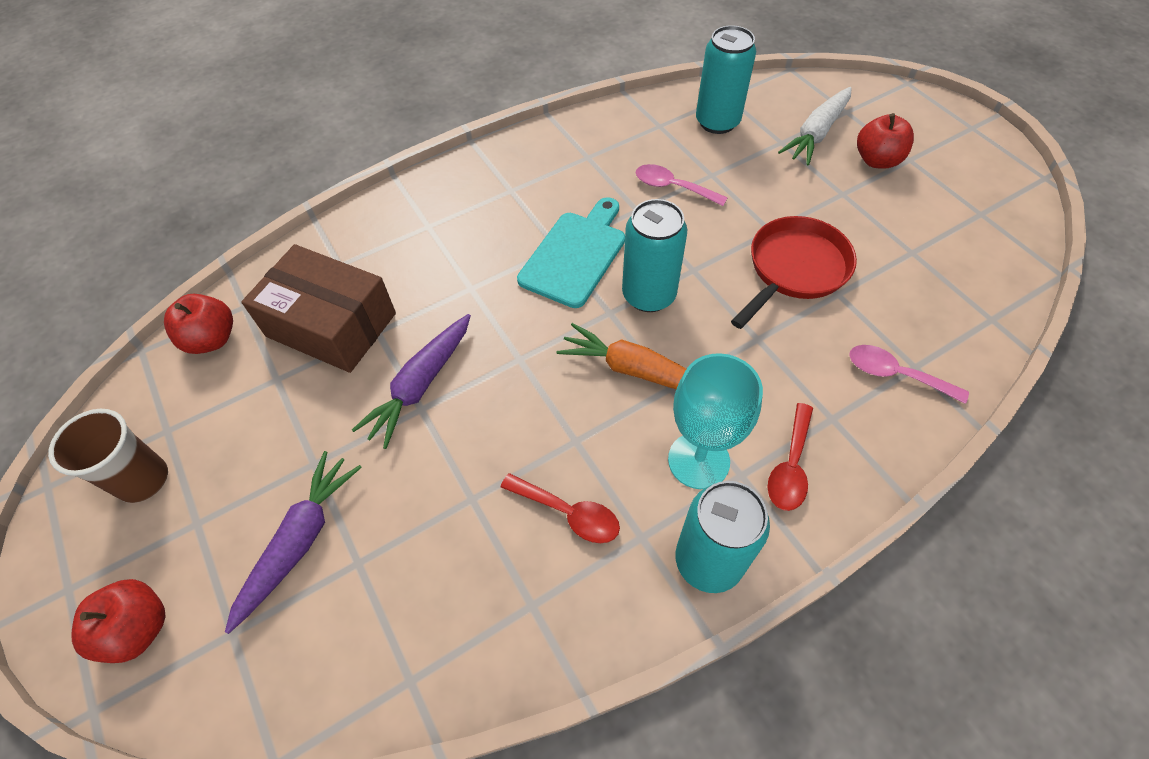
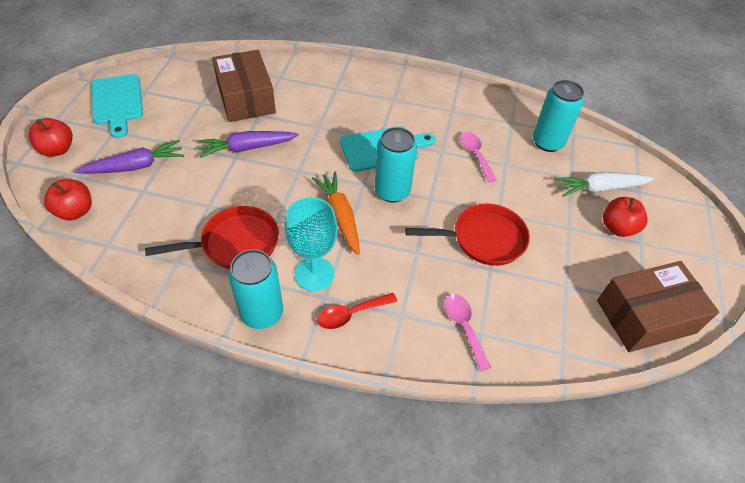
camera: 40 degrees right, 5 degrees down
(143, 480) = (117, 102): brown cup -> turquoise cutting board
(212, 339) = (199, 70): red apple -> red apple (75, 211)
(568, 513) = (235, 244): red spoon -> red pan
(998, 225) = (646, 317): none -> brown box

